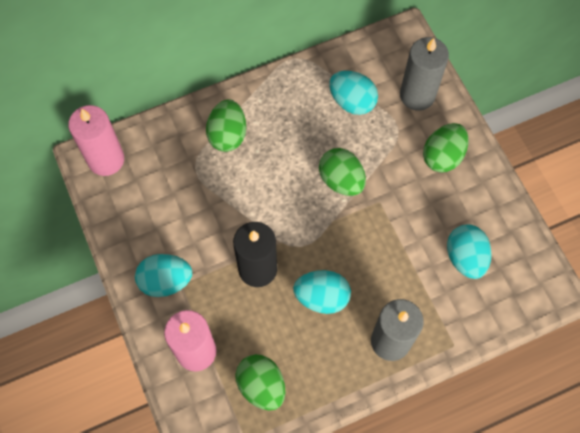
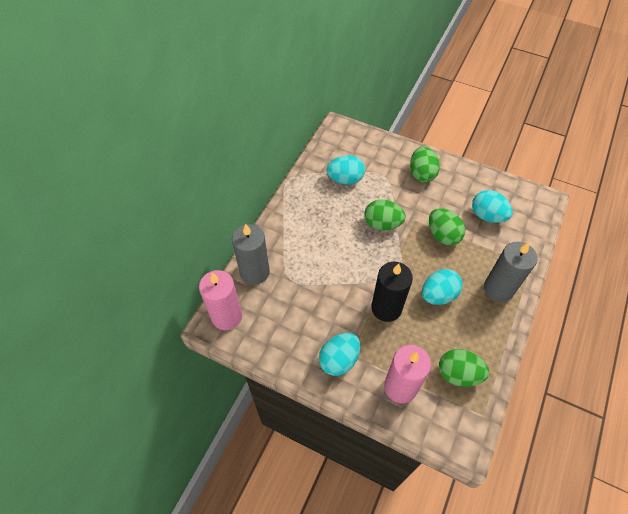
camera: 40 degrees left, 10 degrees down
(227, 135) = (291, 246): green egg -> green egg (443, 235)
(417, 95) = (376, 153): grey candle -> grey candle (255, 272)

